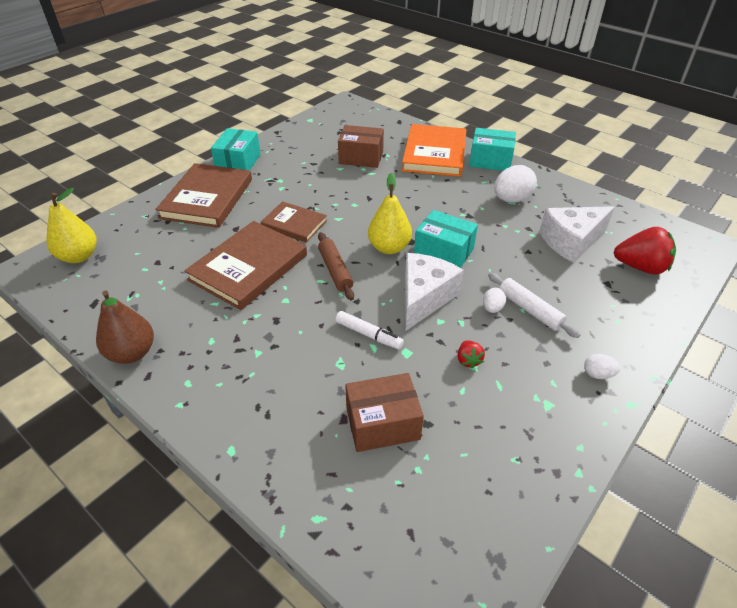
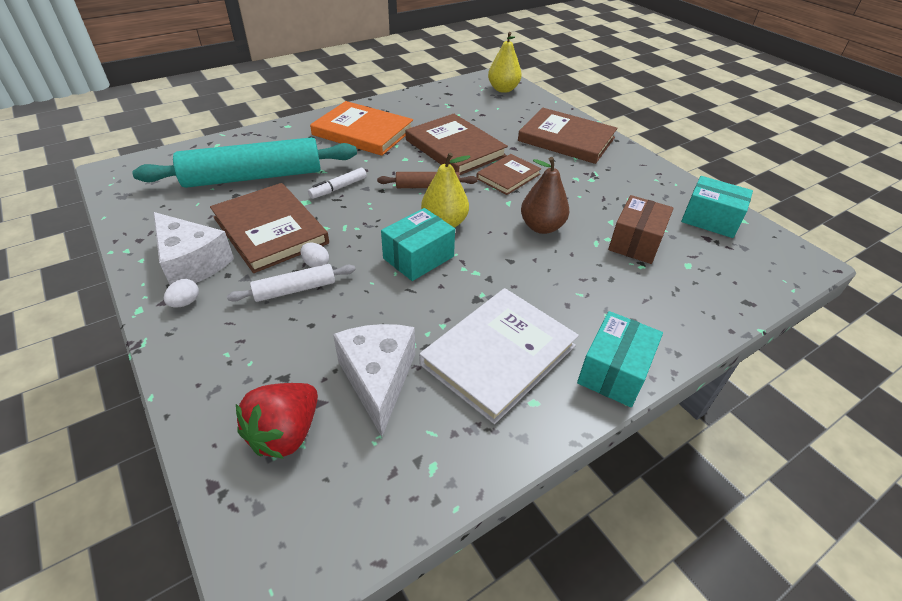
camera: 105 degrees right, 0 degrees up
(132, 353) = (391, 103): brown pear -> brown pear (541, 227)
(238, 163) = (631, 160): turquoise box -> turquoise box (710, 219)
(382, 423) = (253, 177): brown box -> turquoise rolling pin
(424, 298) = (360, 226): white cheese -> white cheese (192, 263)
(434, 153) = (641, 313): orange book -> orange book (363, 132)
(468, 360) = (270, 230): red strawberry -> brown book
(511, 199) = (498, 355): white egg -> white book

